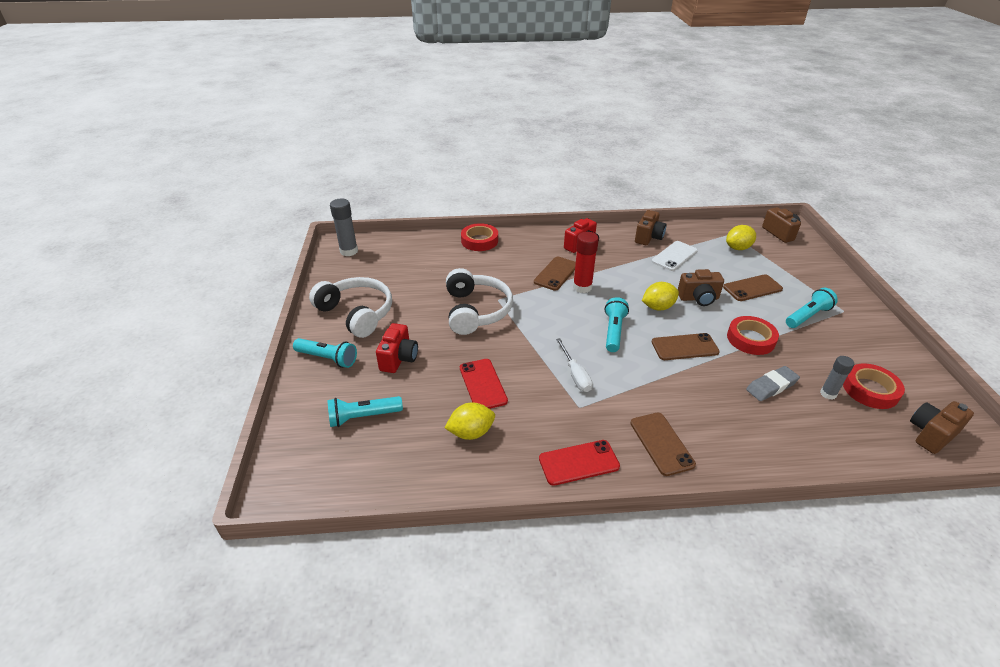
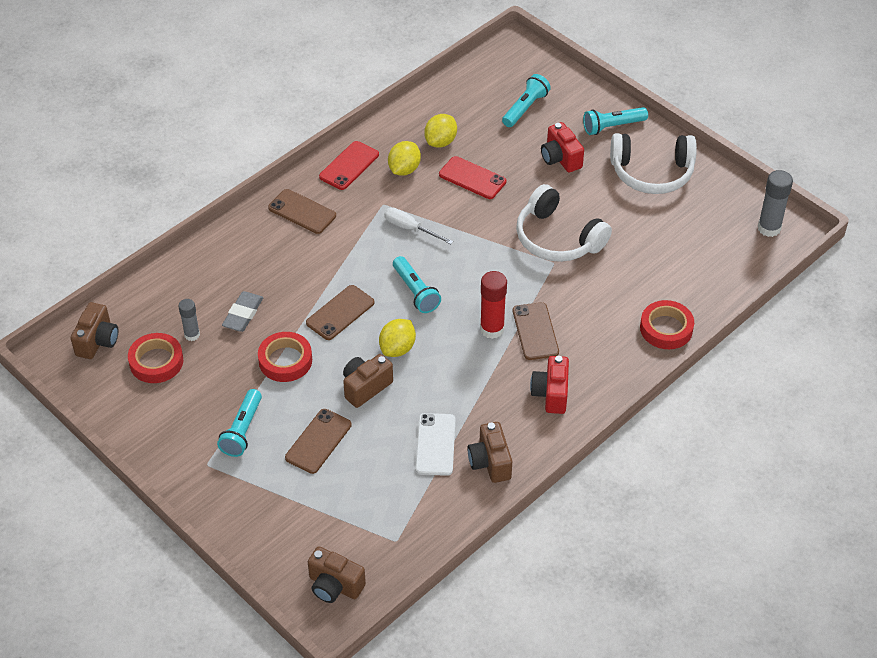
camera: 140 degrees right, 10 degrees up
(738, 248) = (371, 512): yellow lemon -> yellow lemon (404, 169)

